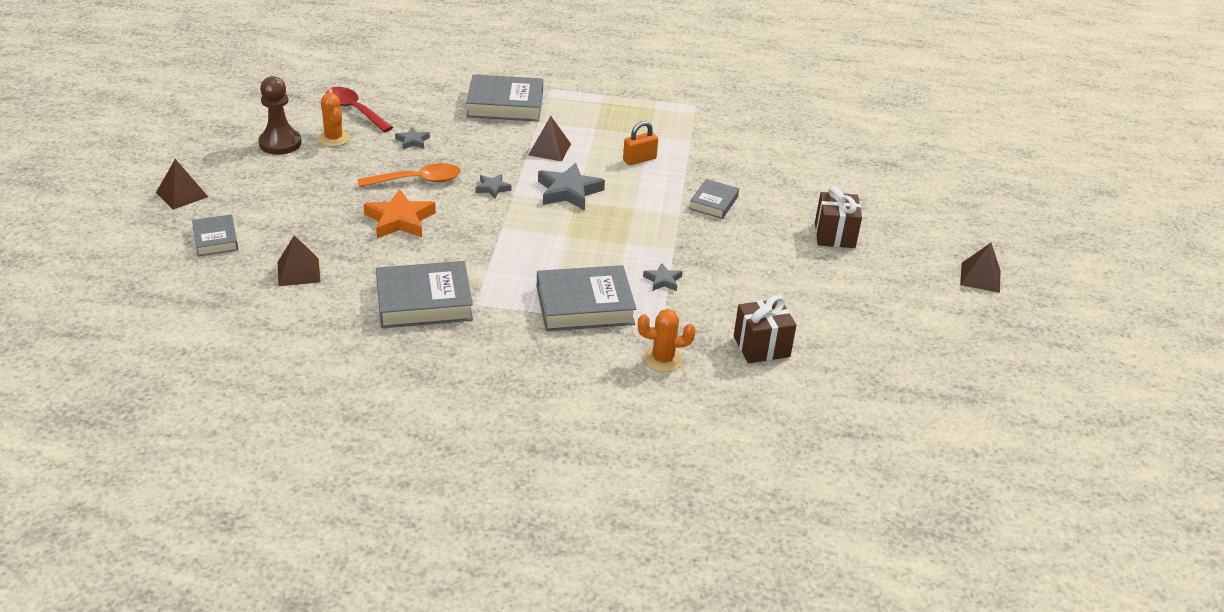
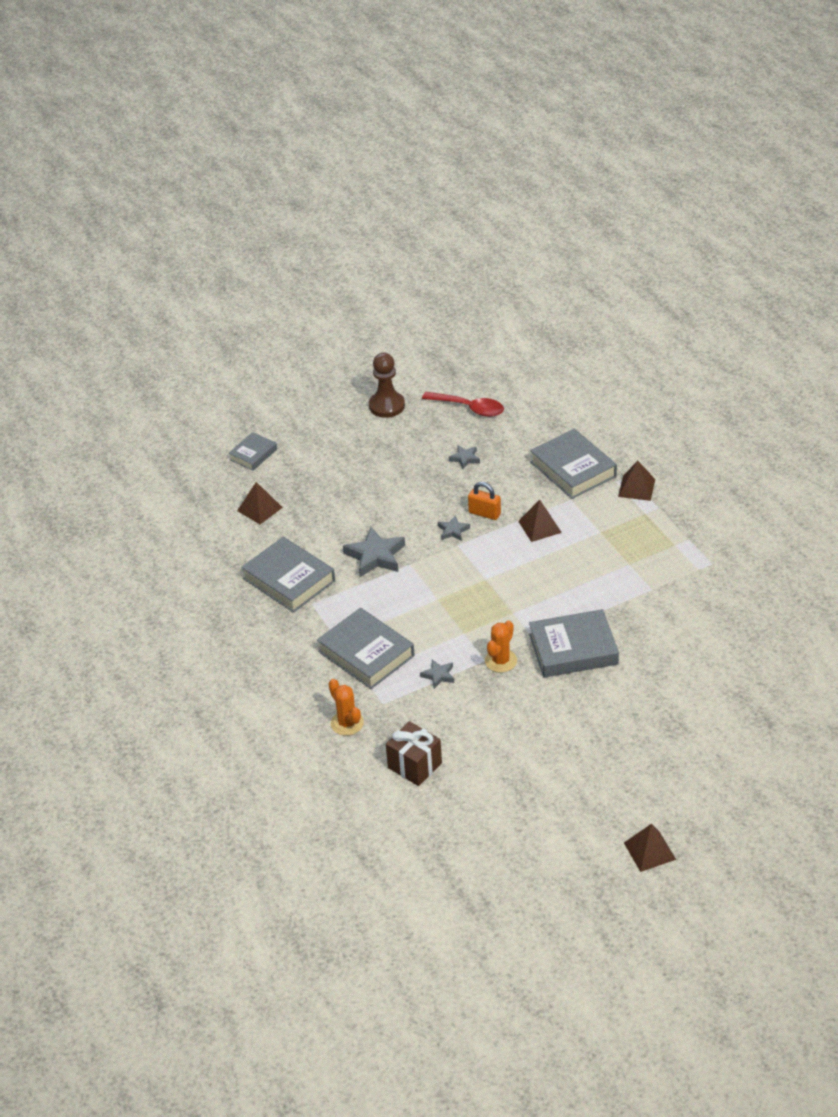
camera: 60 degrees right, 5 degrees up
(182, 194) = (281, 409): brown pyramid -> brown pyramid (636, 488)
(334, 138) = (422, 423): orange cactus -> orange cactus (501, 661)
(354, 110) = (469, 408): red spoon -> red spoon turned 105 degrees clockwise
(399, 220) = (364, 513): orange star -> none
(417, 181) = (419, 492): orange spoon -> none
(569, 191) = (495, 568): grey star -> grey star (375, 556)
(639, 159) = (585, 579): orange padlock -> orange padlock (484, 513)
(713, 203) = (573, 649): grey book -> grey book, size x1.77
(834, 235) = (609, 738): brown gift -> none

